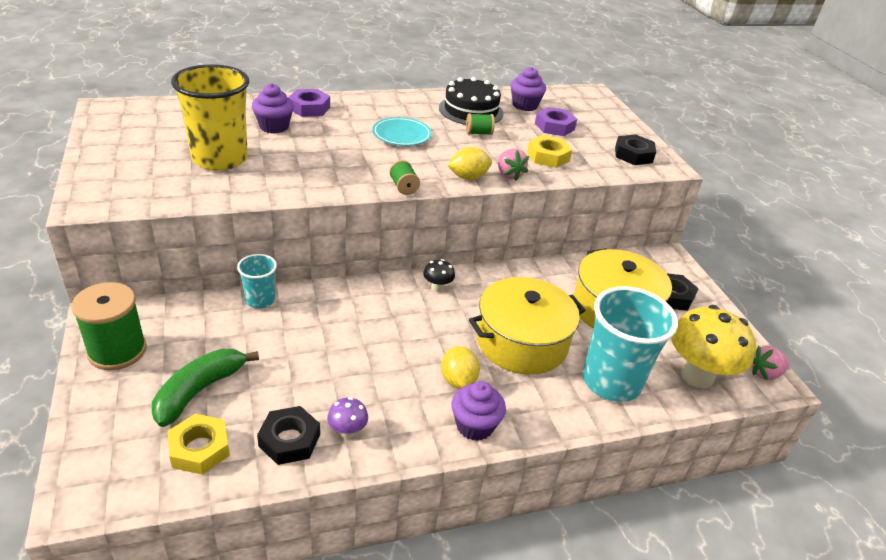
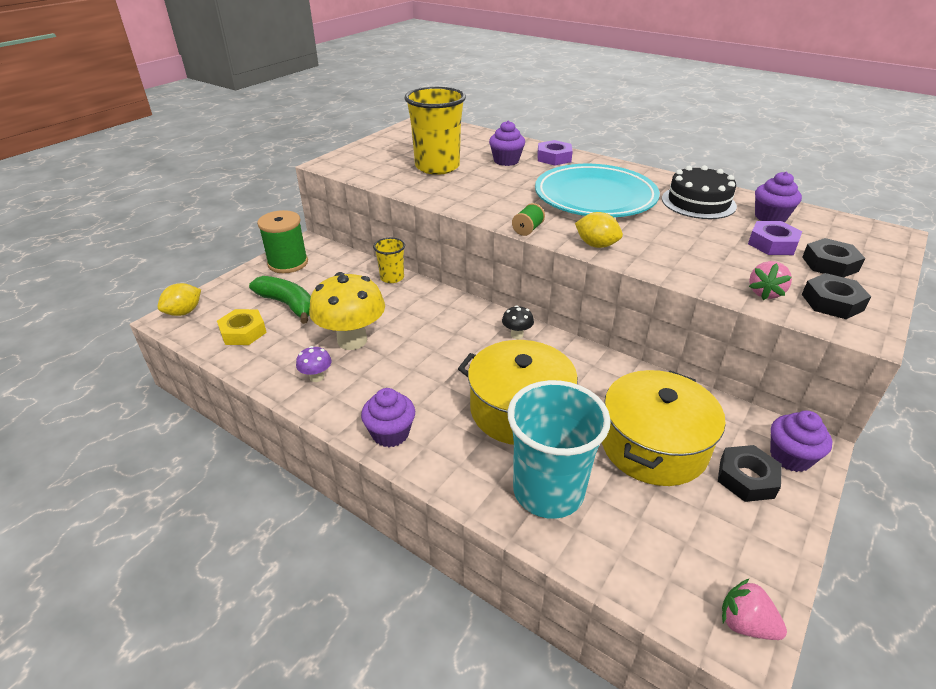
camera: 55 degrees right, 0 degrees up
(199, 391) = (288, 305): green banana -> green banana turned 45 degrees clockwise
(260, 300) = (392, 277): turquoise cup -> yellow cup
(289, 440) = (284, 359): black nut -> black nut (830, 264)
(401, 135) = (595, 197): turquoise plate -> turquoise plate, size x2.04
(458, 380) = (429, 399): yellow lemon -> yellow lemon (184, 312)
(478, 133) = (672, 220): green spool -> none
(509, 175) = (640, 259): pink strawberry -> pink strawberry (765, 293)
(548, 156) = (712, 262): yellow nut -> none
(670, 269) = (790, 457): none -> purple cupcake
(697, 376) = (649, 557): yellow mushroom -> yellow mushroom (352, 340)

